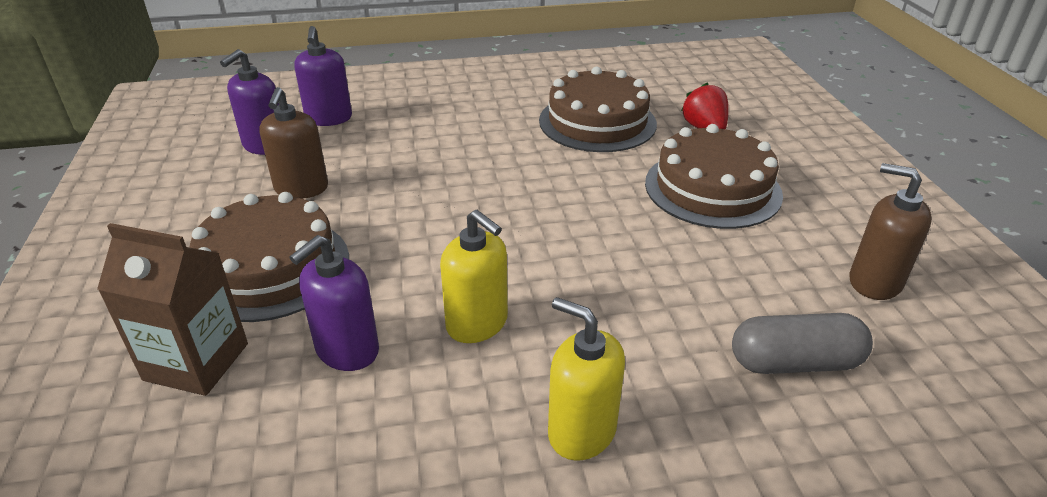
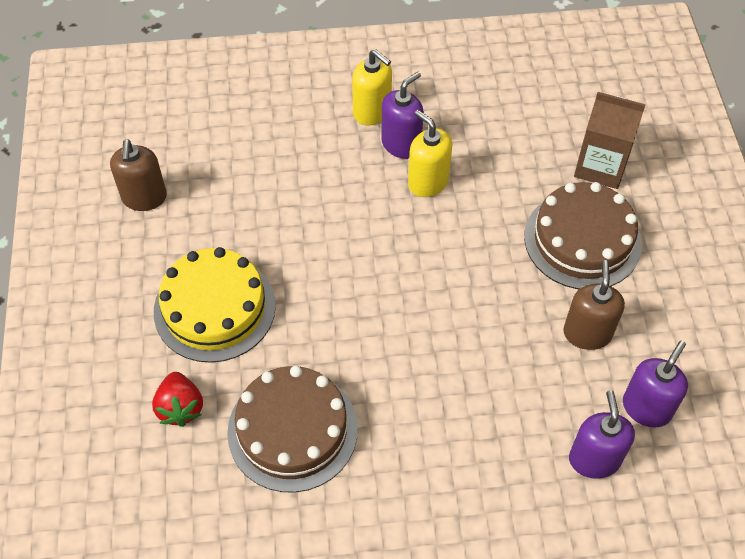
camera: 175 degrees left, 20 degrees up
(347, 350) = (509, 168): purple soap dispenser -> purple soap dispenser (401, 144)
(712, 188) = (214, 308): brown cake -> yellow cake
(795, 363) = (235, 142): grey capsule -> none
(874, 282) = (144, 198): brown soap dispenser -> brown soap dispenser turned 45 degrees clockwise

